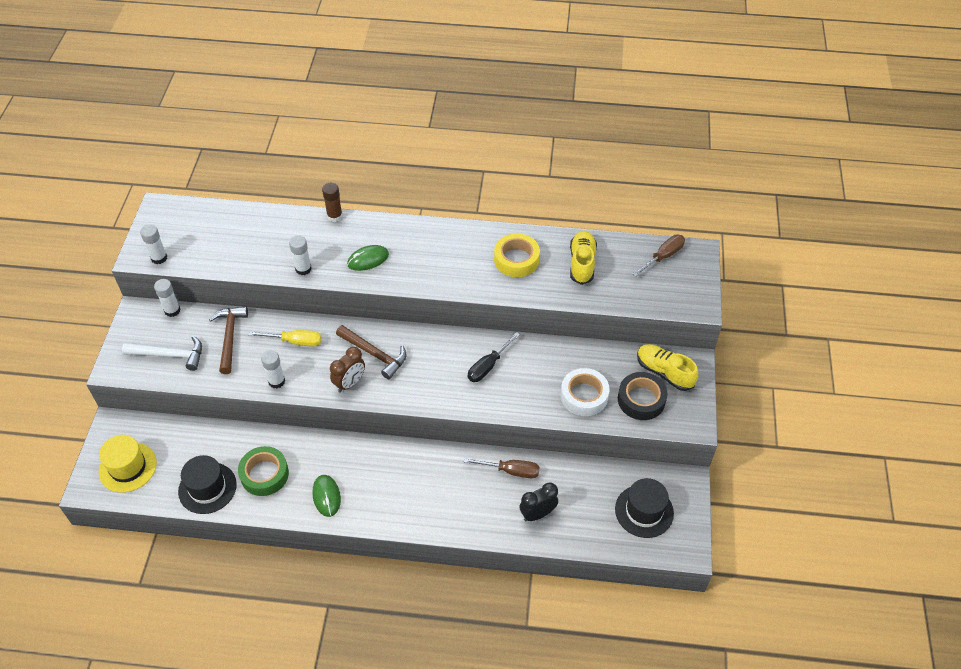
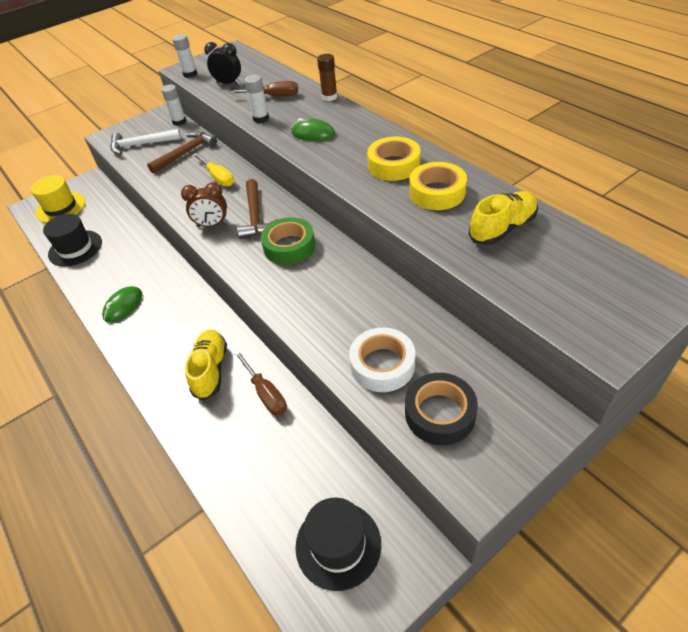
camera: 50 degrees right, 5 degrees down
(169, 355) = (141, 145): white hammer -> white hammer turned 120 degrees clockwise
(264, 474) = (112, 263): green tape -> green tape (289, 246)
(276, 381) = (172, 195): white glue stick -> none
(463, 254) = (393, 165): none -> yellow tape
(488, 366) = (327, 279): black screwdriver -> none
(537, 514) = (239, 451): black clock -> black clock (228, 84)
(663, 256) = (613, 271): brown screwdriver -> brown screwdriver (274, 96)
(664, 372) = (501, 405): yellow shoe -> yellow shoe (210, 370)

